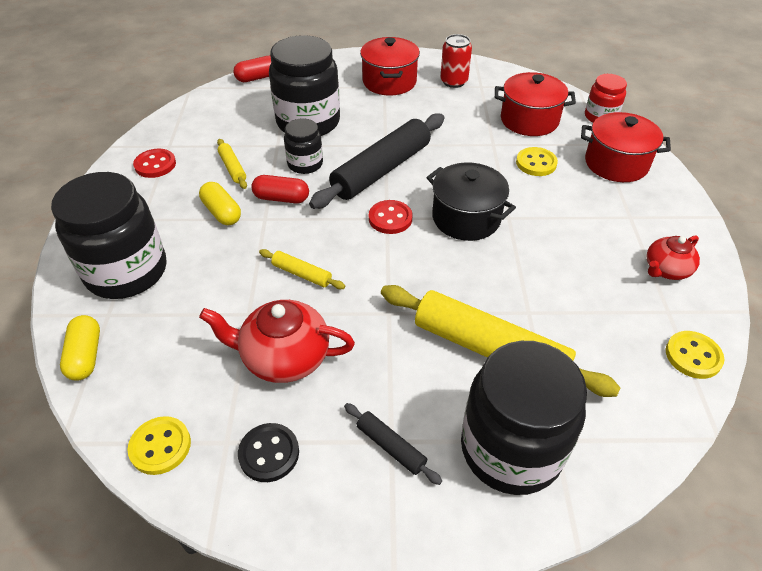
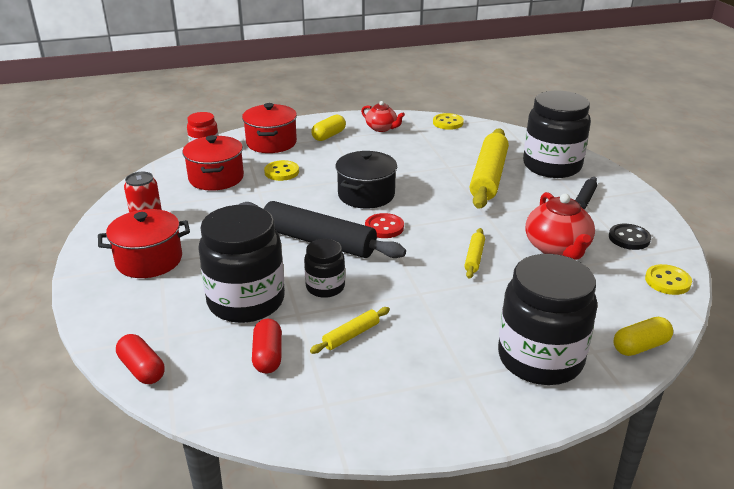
camera: 105 degrees left, 15 degrees down
(155, 165) = (369, 402): red button -> none
(222, 212) = (425, 322): yellow capsule -> yellow capsule (329, 136)
(281, 198) = (385, 290): red capsule -> red capsule (267, 356)

